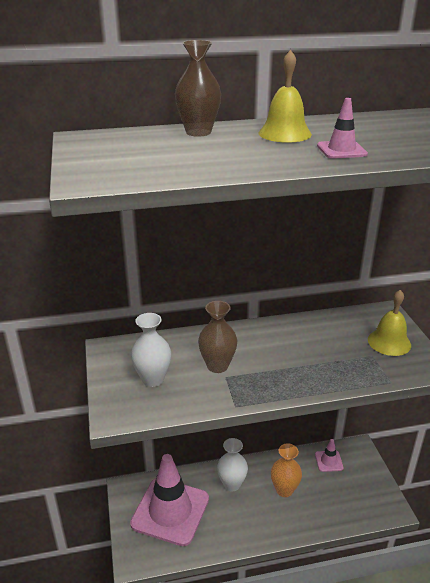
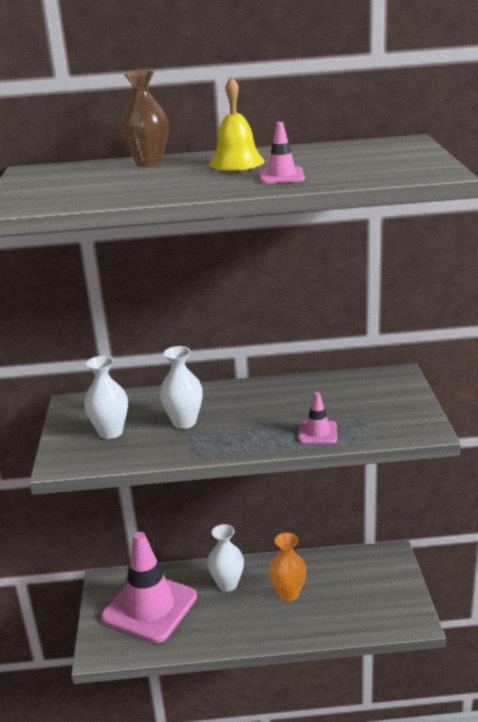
camera: 10 degrees right, 5 degrees down
(217, 366) = (184, 422): brown vase -> white vase
(328, 461) = (351, 566): pink traffic cone -> pink traffic cone (317, 433)
(389, 342) = (388, 404): yellow bell -> none

